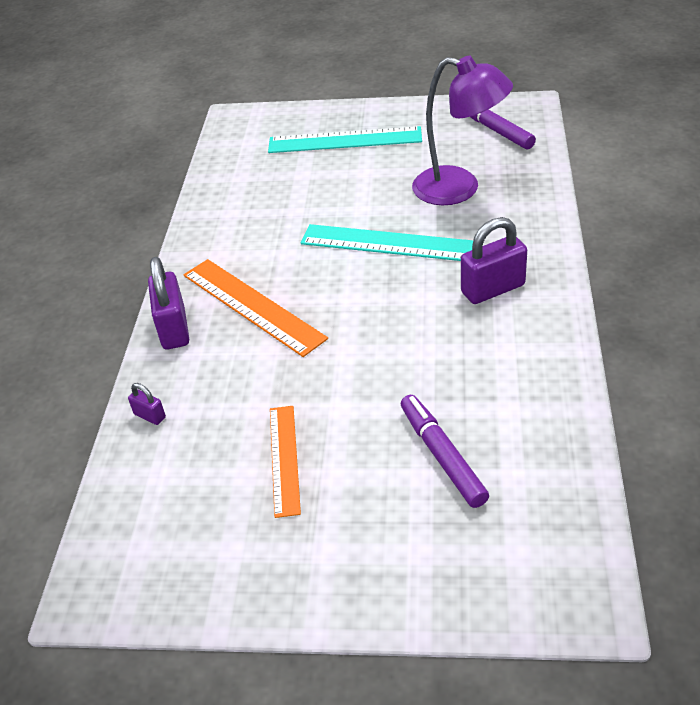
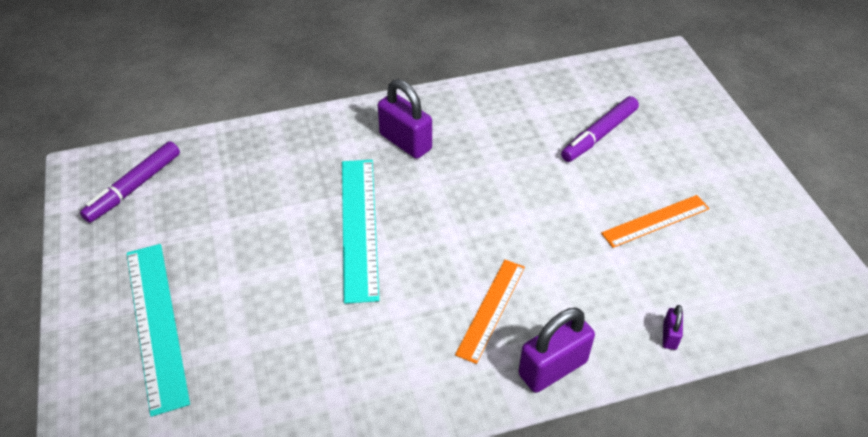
camera: 115 degrees left, 5 degrees up
(252, 306) = (491, 309): orange ruler -> orange ruler, size x0.64
(459, 189) = (254, 193): purple lamp -> none

